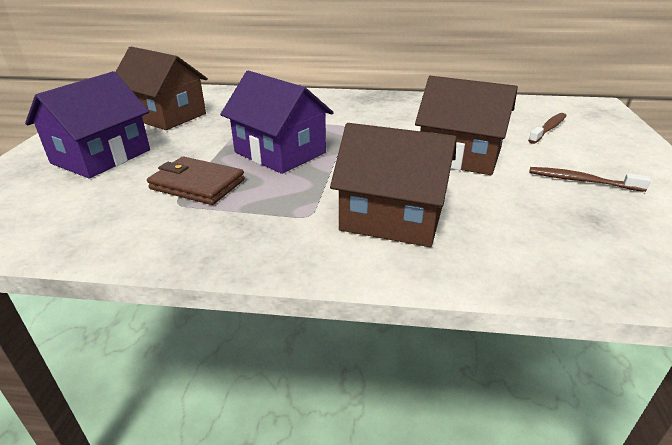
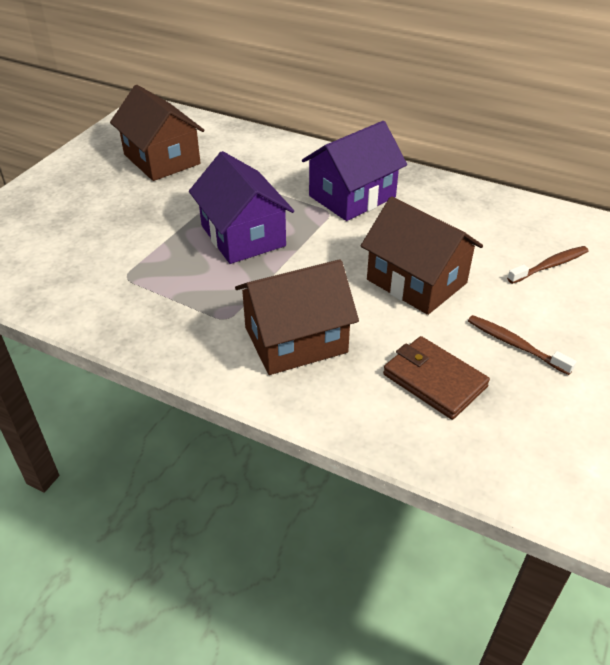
camera: 20 degrees right, 10 degrees up
(101, 157) = (85, 205): purple house -> purple house (352, 196)
(197, 184) = (151, 259): brown wallet -> brown wallet (434, 380)
(392, 217) = (295, 340): brown house -> brown house turned 60 degrees counterclockwise

